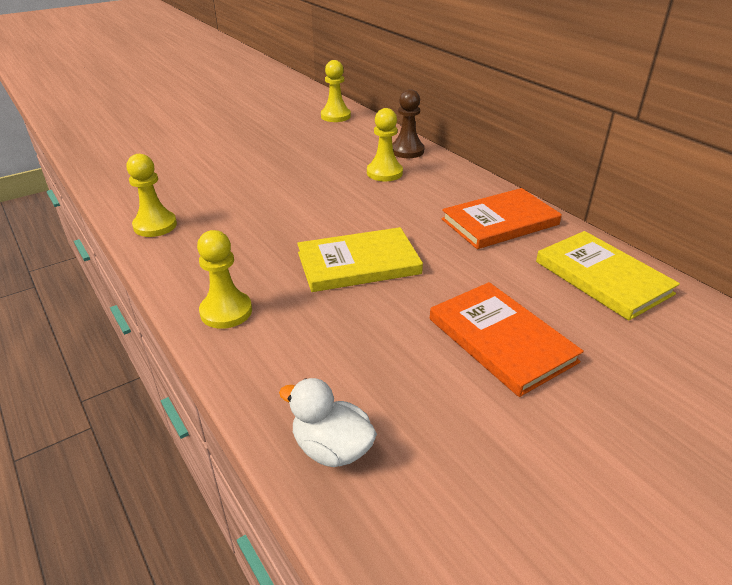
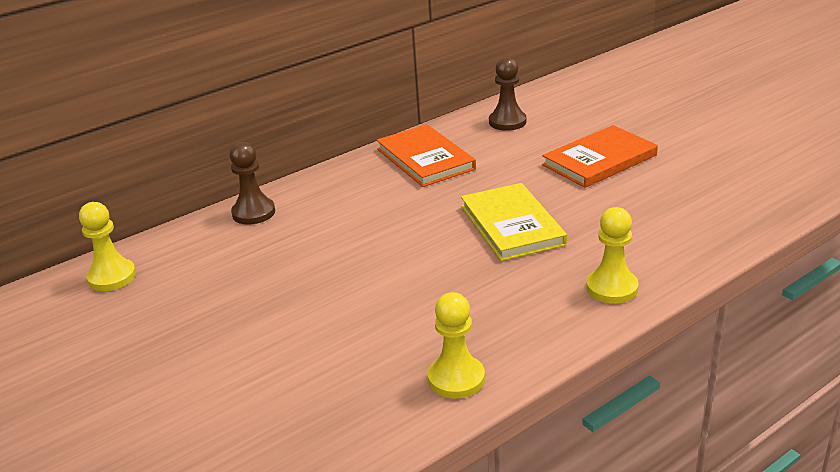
camera: 90 degrees left, 5 degrees down
(332, 448) = (740, 217): white duck -> none
(384, 173) = (314, 224): yellow pawn -> none
(602, 277) = (507, 122): yellow book -> brown pawn

